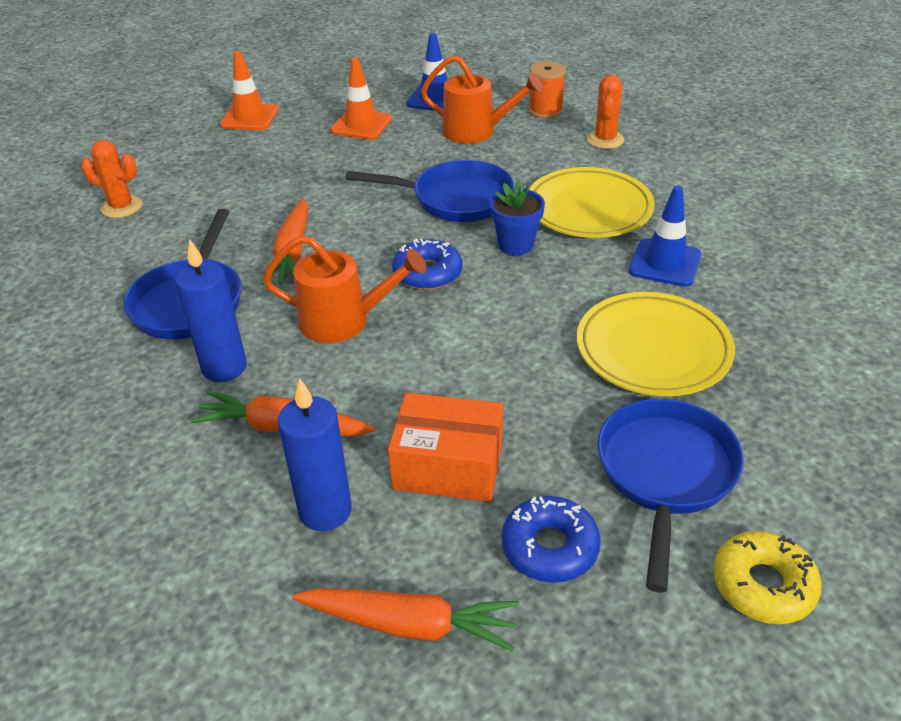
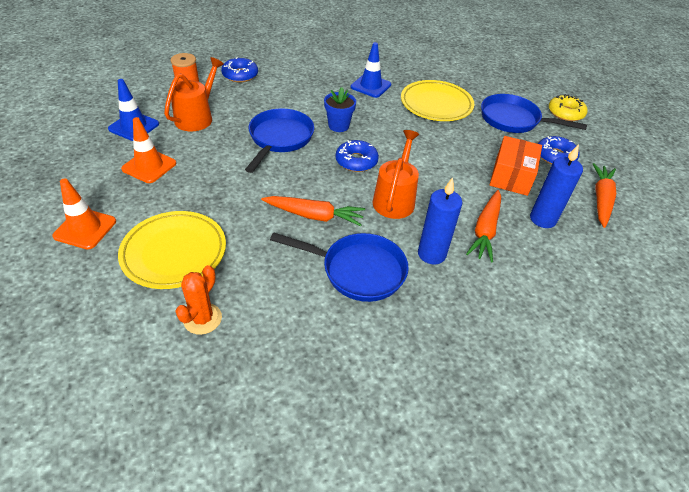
camera: 85 degrees left, 5 degrees up
(588, 209) = (312, 96): yellow plate -> yellow plate (174, 253)
(605, 140) = (240, 75): orange cactus -> blue donut

